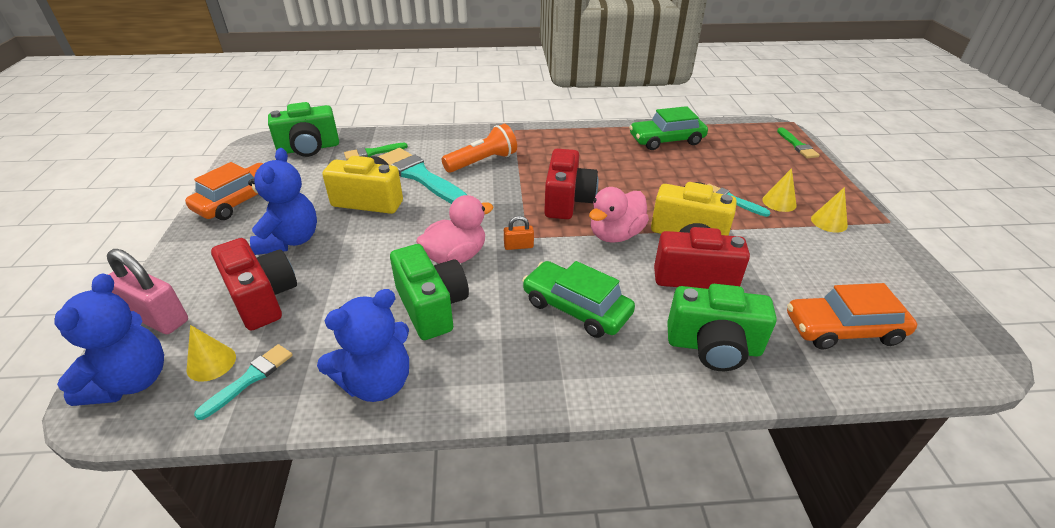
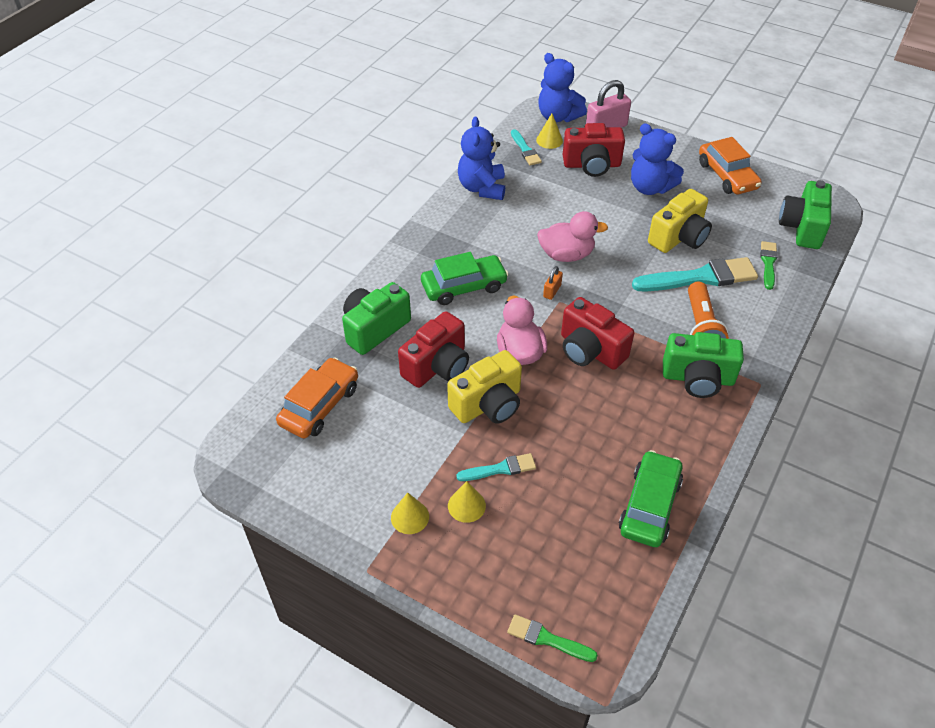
camera: 125 degrees right, 10 degrees up
(431, 307) = (523, 226): green camera -> green camera (698, 378)
(455, 256) = (566, 255): pink duck -> pink duck turned 90 degrees counterclockwise

